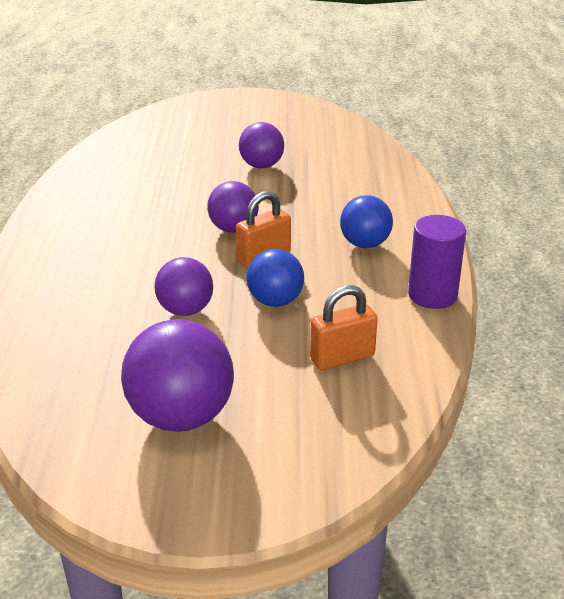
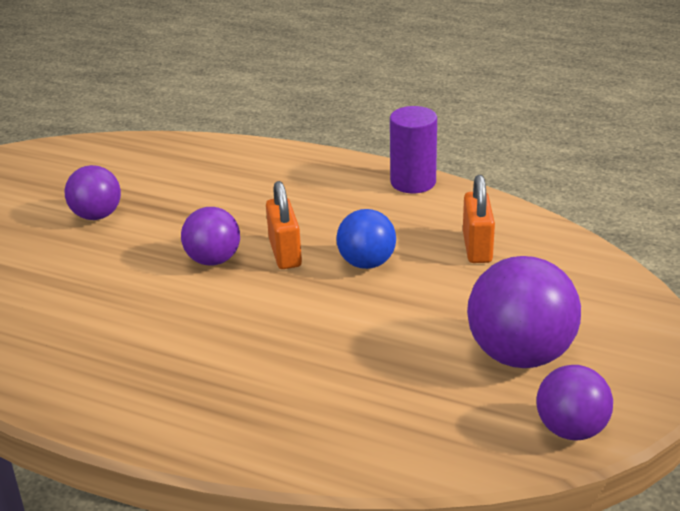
camera: 65 degrees left, 0 degrees up
(185, 310) = (345, 320): purple ball -> purple ball (571, 429)
(365, 244) = (306, 193): blue ball -> none

